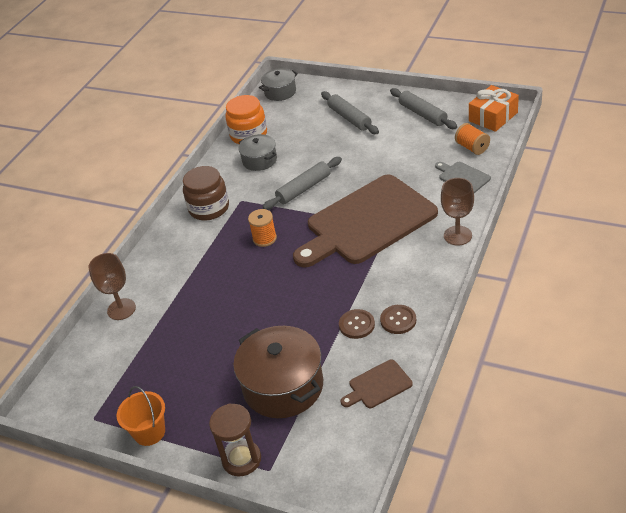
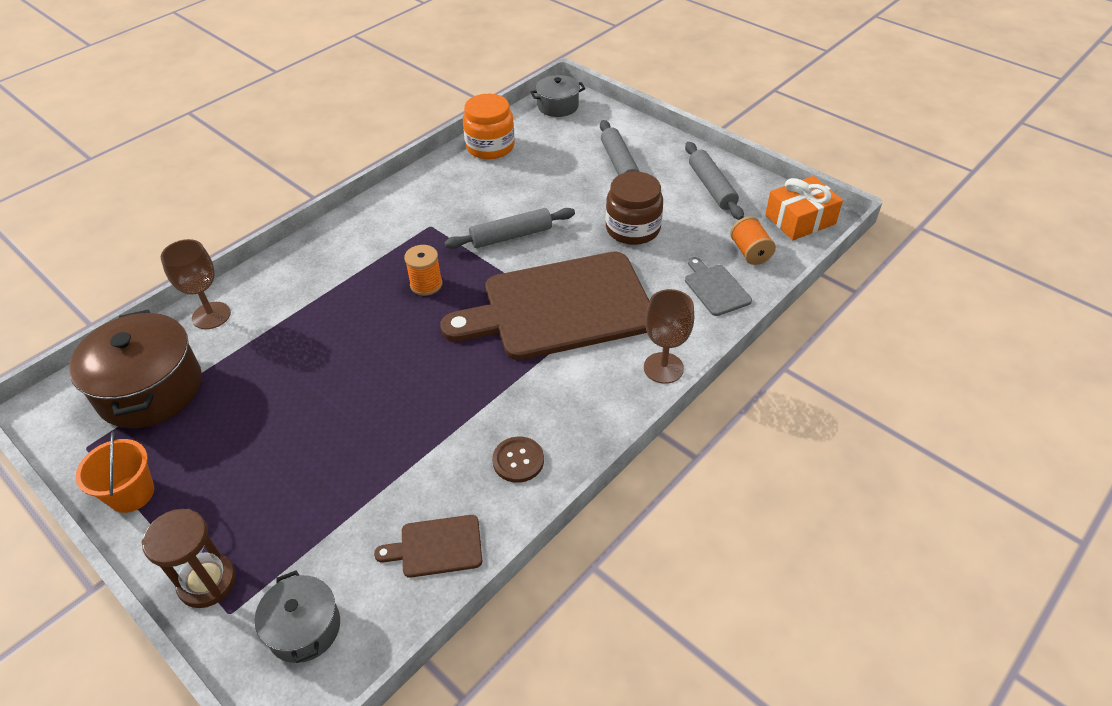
camera: 15 degrees right, 5 degrees up
(209, 208) = (388, 223): brown jar -> brown jar (632, 229)
(259, 160) = (482, 182): grey pot -> grey pot (304, 628)
(283, 386) = (322, 497): brown pot -> brown pot (150, 389)
(356, 325) = (463, 446): brown button -> none

